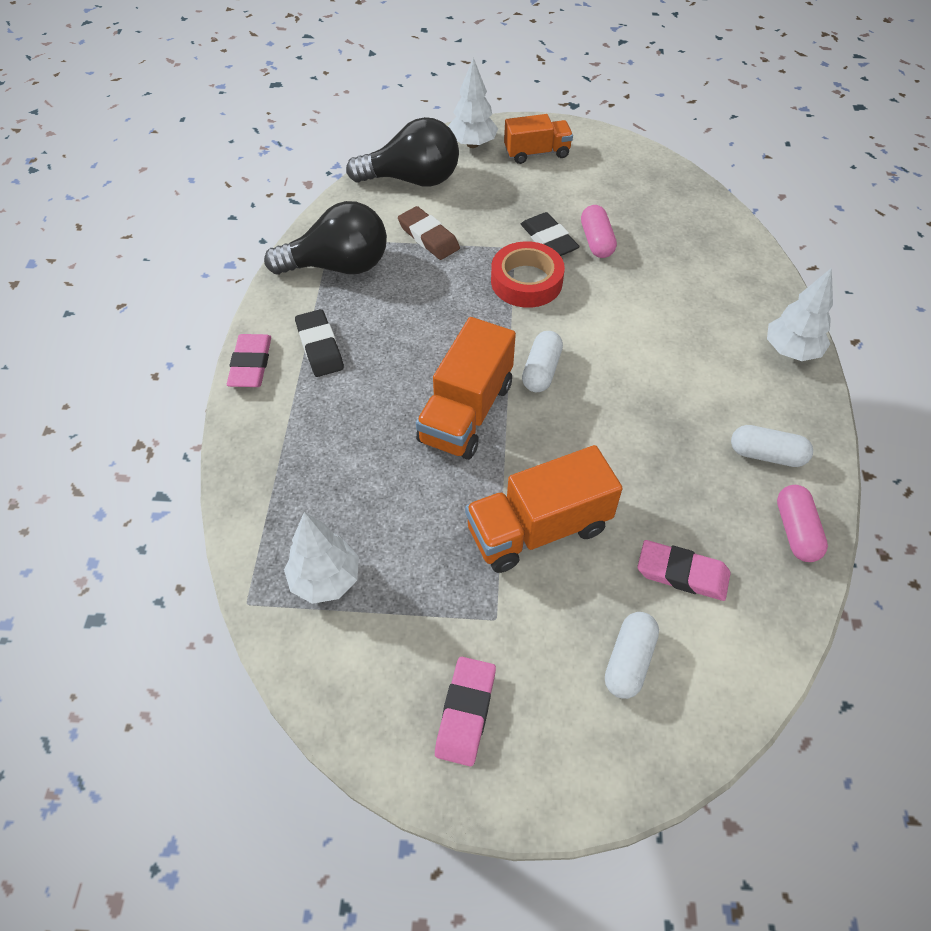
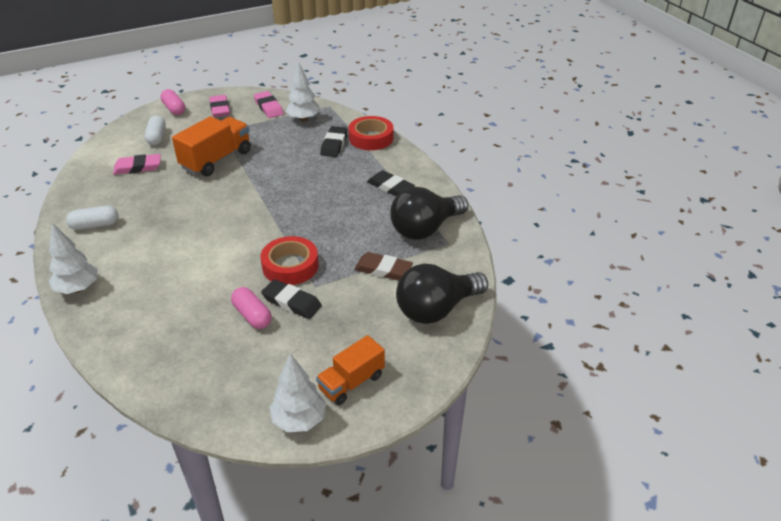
camera: 150 degrees right, 15 degrees down
(251, 364) = (418, 168): pink eraser -> pink eraser (268, 107)
(256, 464) = (371, 138): none -> red tape
(325, 476) = (334, 144): none -> black eraser
(466, 412) = (282, 187): orange truck -> none
(472, 144) = (417, 366): white tree -> white tree (299, 420)
(541, 370) = (250, 220): white capsule -> none
(796, 531) = (77, 199): pink capsule -> pink capsule (174, 109)

